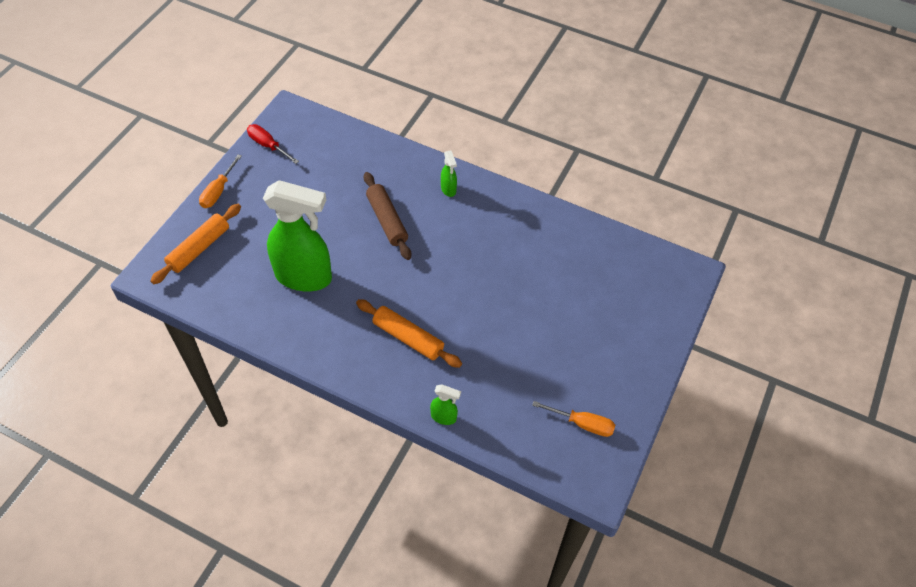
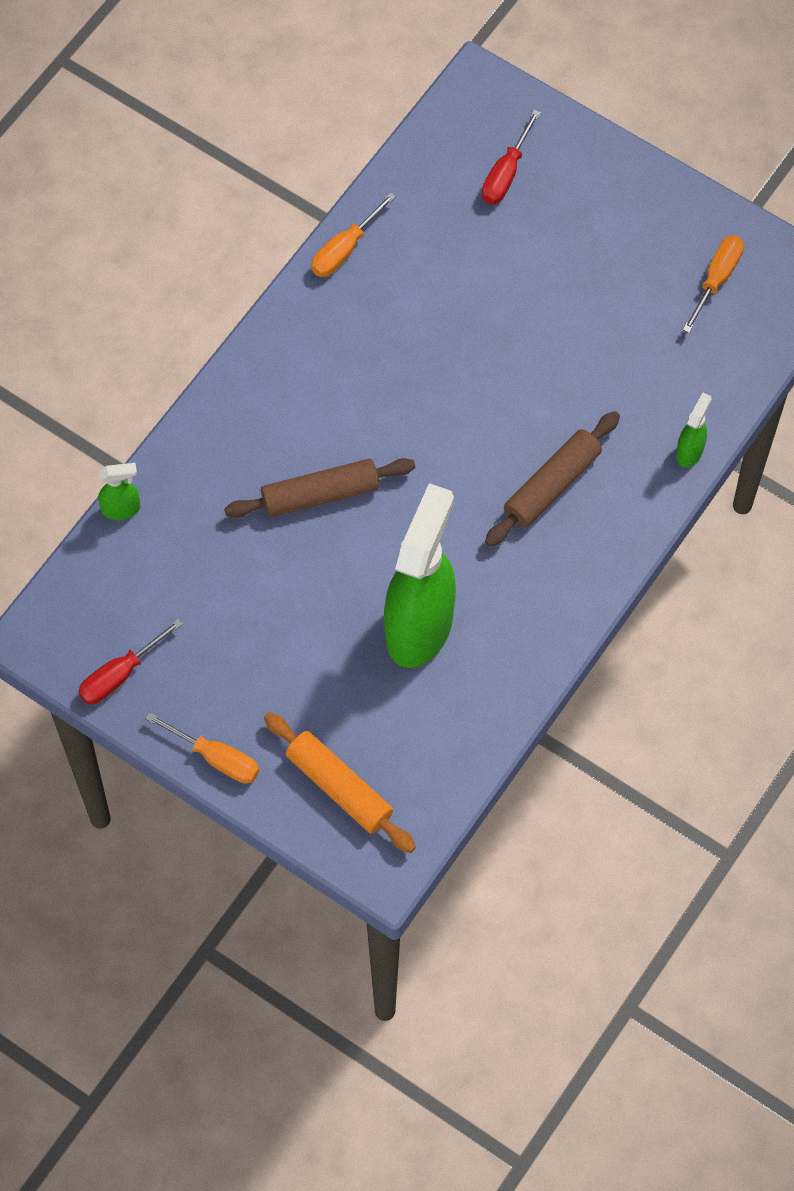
camera: 80 degrees left, 10 degrees up
(408, 338) = (552, 485): orange rolling pin -> brown rolling pin
(448, 189) = (267, 395): green spray bottle -> green spray bottle (121, 509)
(554, 215) = (344, 250): none -> orange screwdriver
(630, 292) = (505, 174): none -> red screwdriver

